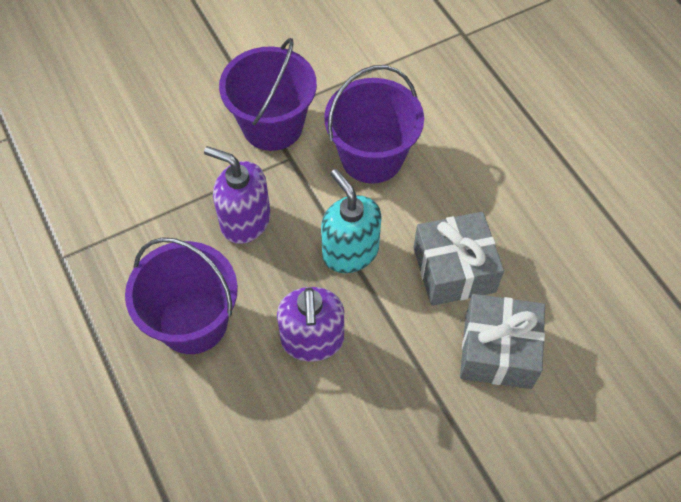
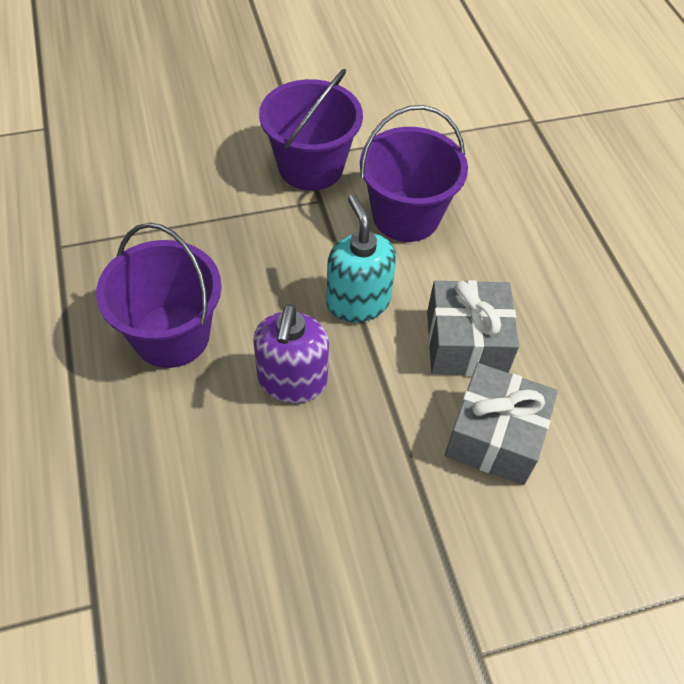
camera: 10 degrees right, 5 degrees down
(245, 221) = (256, 250): purple soap dispenser -> none

